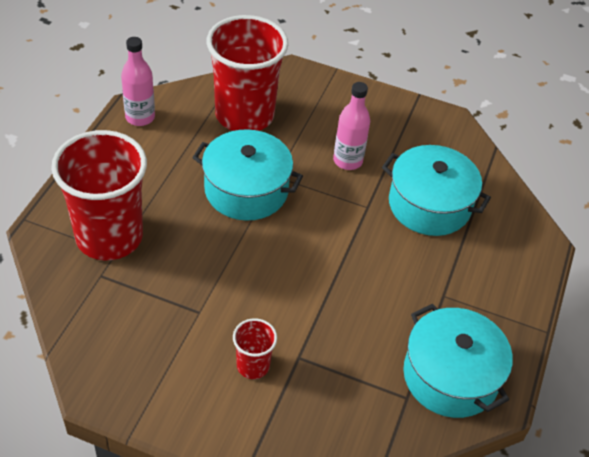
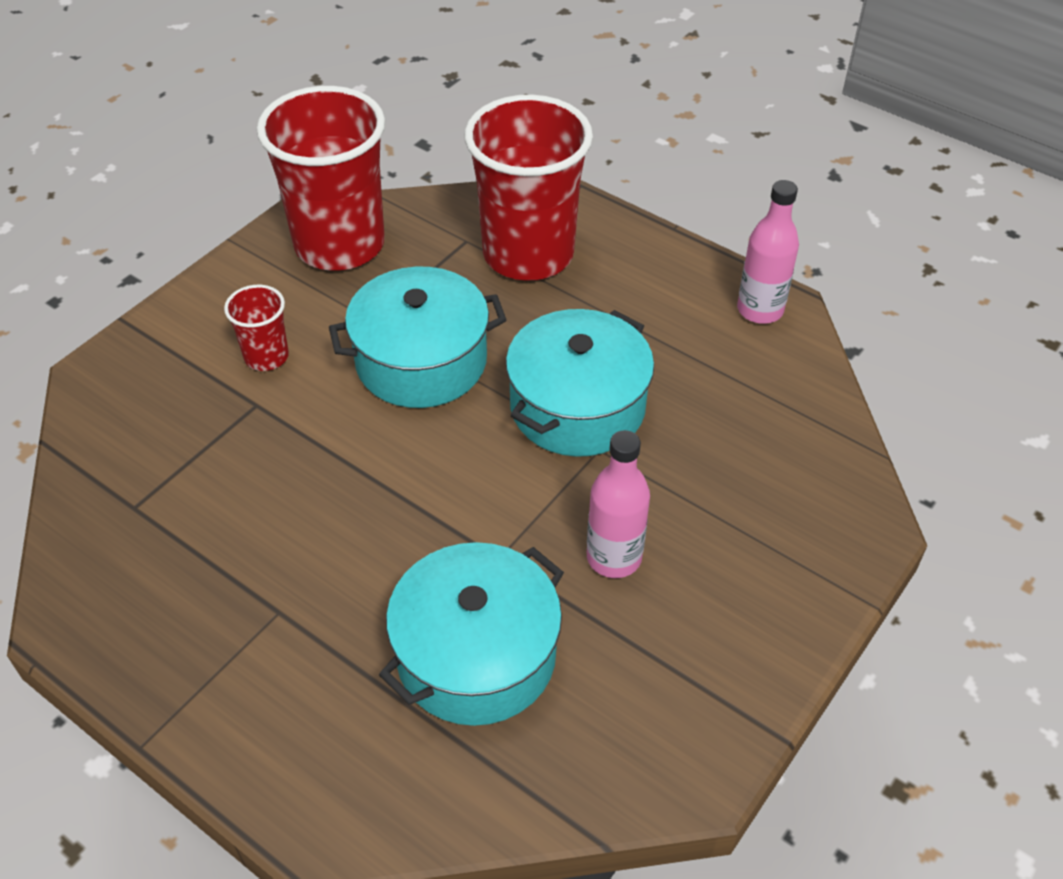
camera: 110 degrees right, 0 degrees up
(244, 115) = (751, 436): red cup -> red cup (339, 244)
(450, 376) = (137, 571): turquoise pot -> turquoise pot (421, 361)

